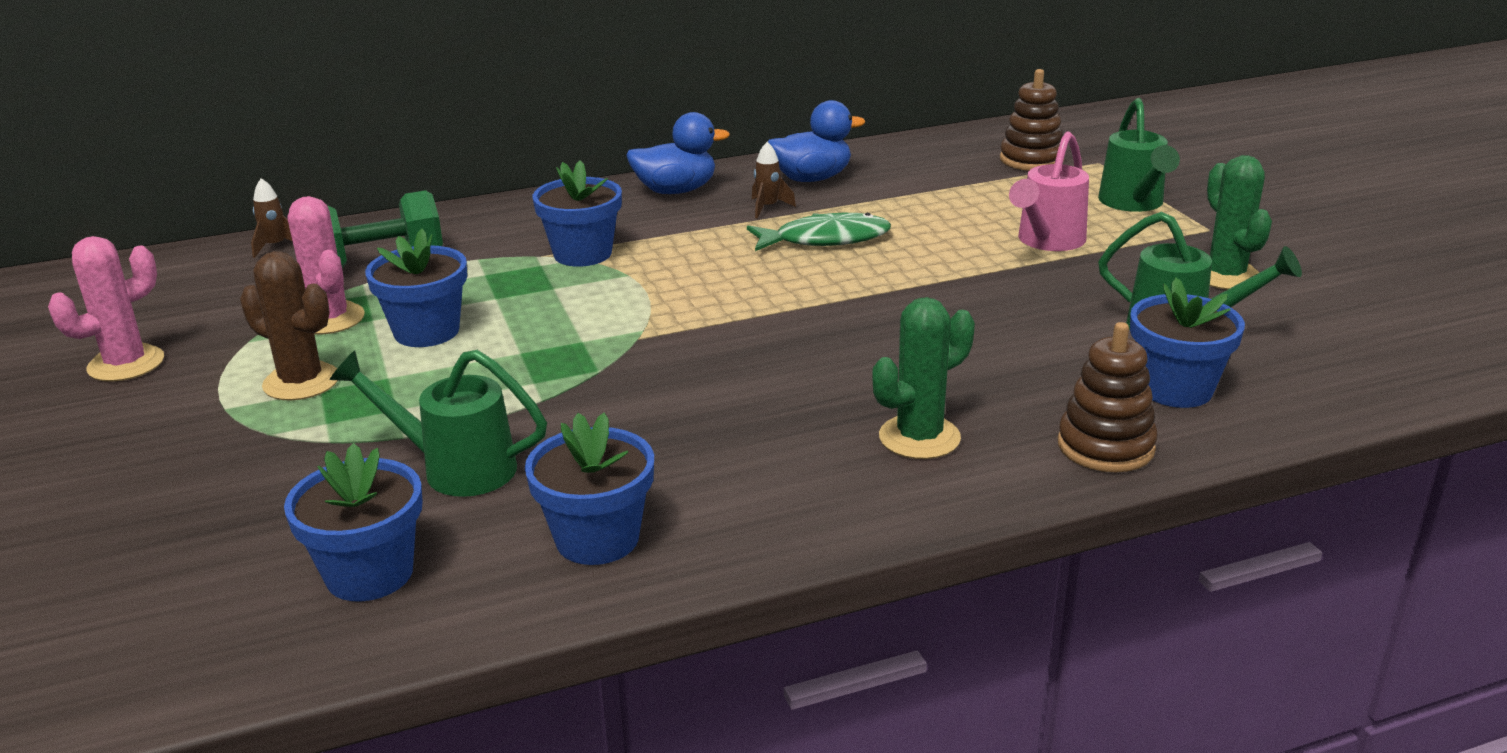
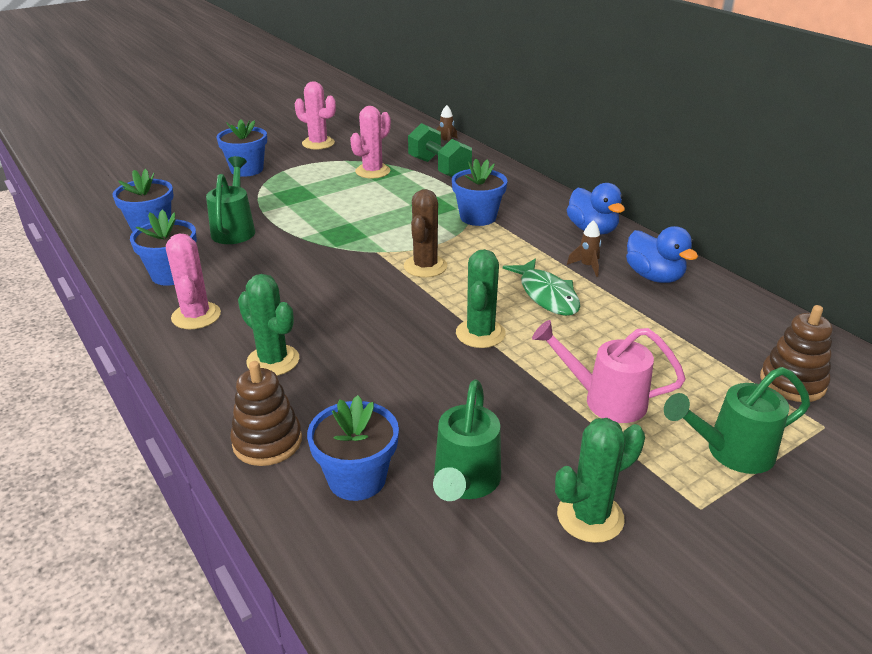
camera: 75 degrees right, 5 degrees up
(301, 382) = (309, 180): brown cactus -> brown cactus (425, 266)
(426, 331) = (366, 195): blue flower pot -> blue flower pot (247, 169)
(763, 508) = (196, 316): none -> pink cactus
(899, 288) = (480, 333): none -> green cactus

